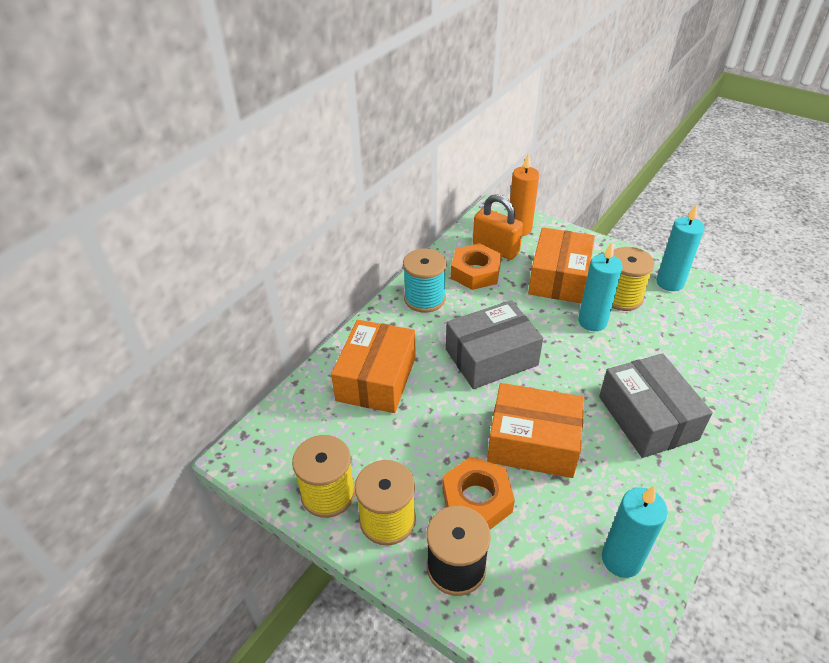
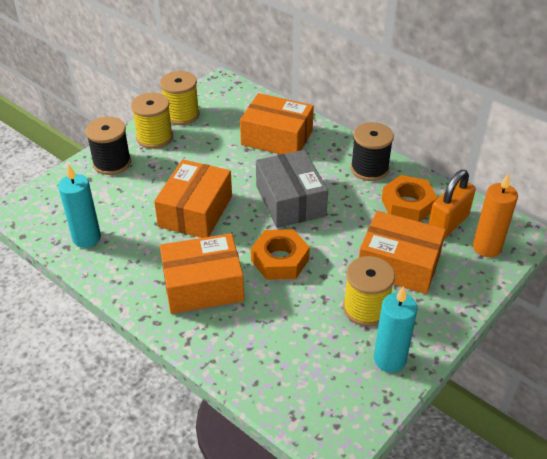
camera: 95 degrees right, 0 degrees up
(424, 299) = (369, 169): turquoise spool -> black spool
(476, 500) = (156, 176): orange nut -> orange nut (280, 260)
(592, 321) = (329, 276): turquoise candle -> none
(647, 417) = (203, 285): grey box -> orange box

